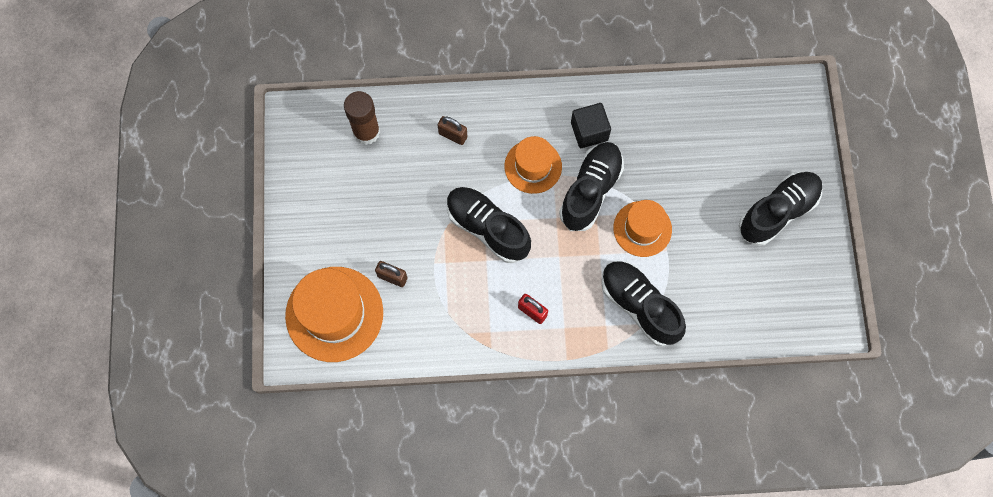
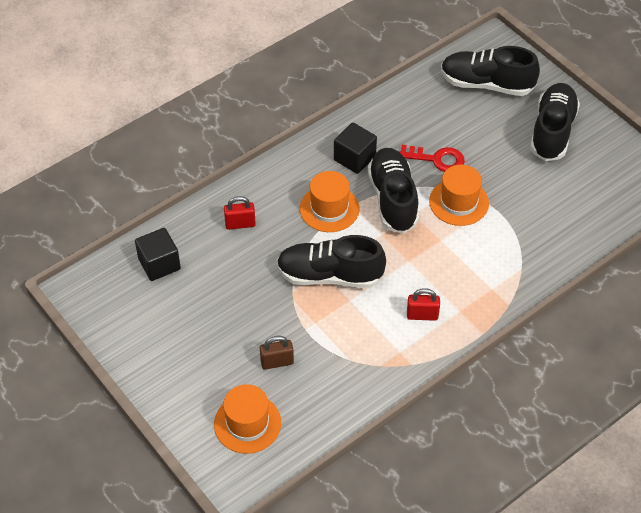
camera: 35 degrees left, 20 degrees down
(334, 314) = (247, 423): orange hat -> orange hat, size x0.61
(366, 132) = (159, 264): brown glue stick -> black cube
(453, 135) = (240, 224): brown padlock -> red padlock
(639, 306) = (506, 258): black shoe -> black shoe (486, 84)
(657, 176) = (437, 159): none -> red key

